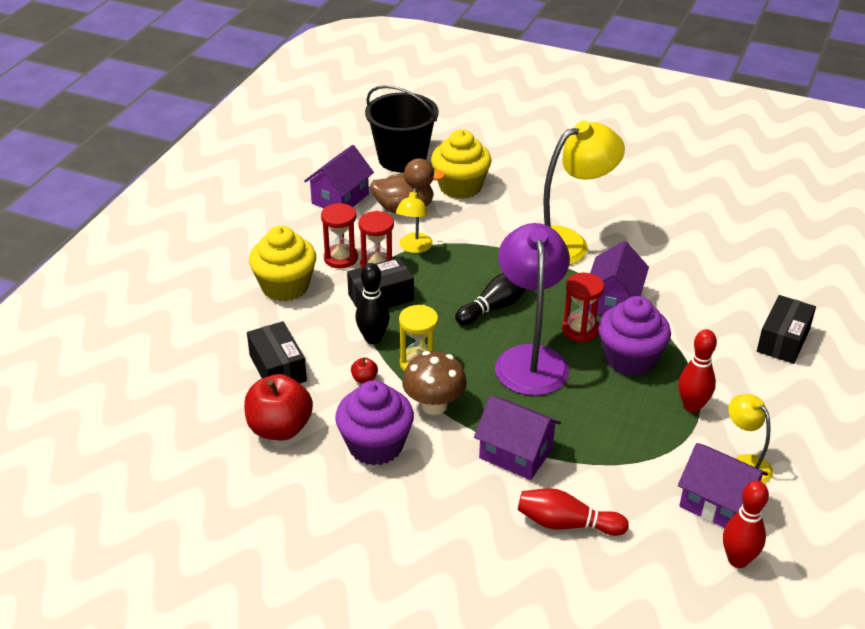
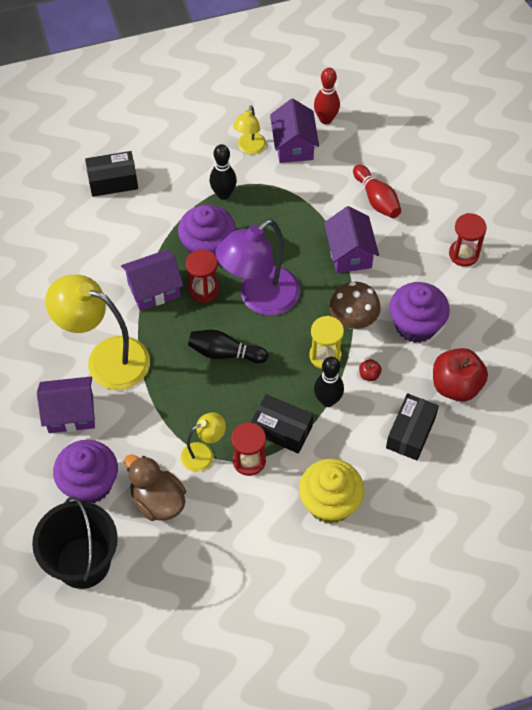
camera: 130 degrees left, 20 degrees up
(340, 199) = (186, 561): purple house -> purple house (70, 413)
(341, 258) = (262, 493): red hourglass -> red hourglass (463, 254)
(460, 187) = (90, 483): yellow cupcake -> purple cupcake
(692, 406) = (223, 194): red bowling pin -> black bowling pin

